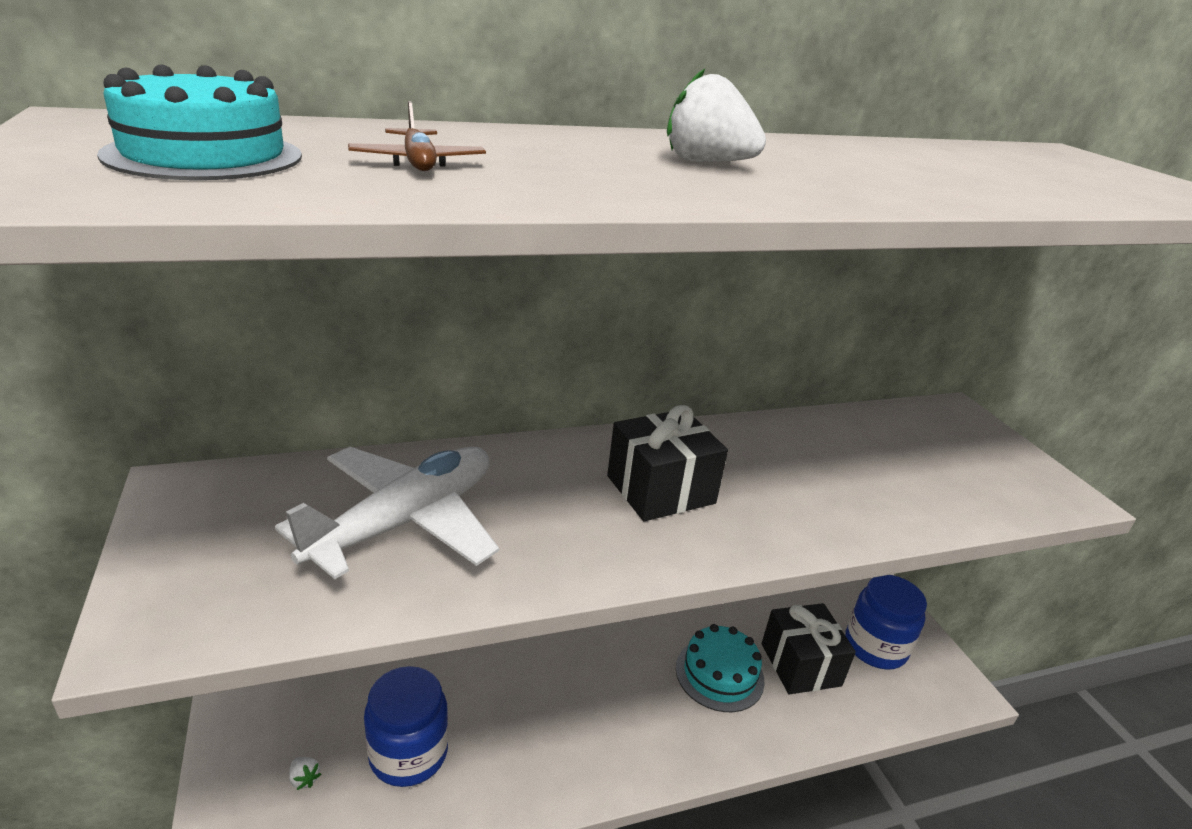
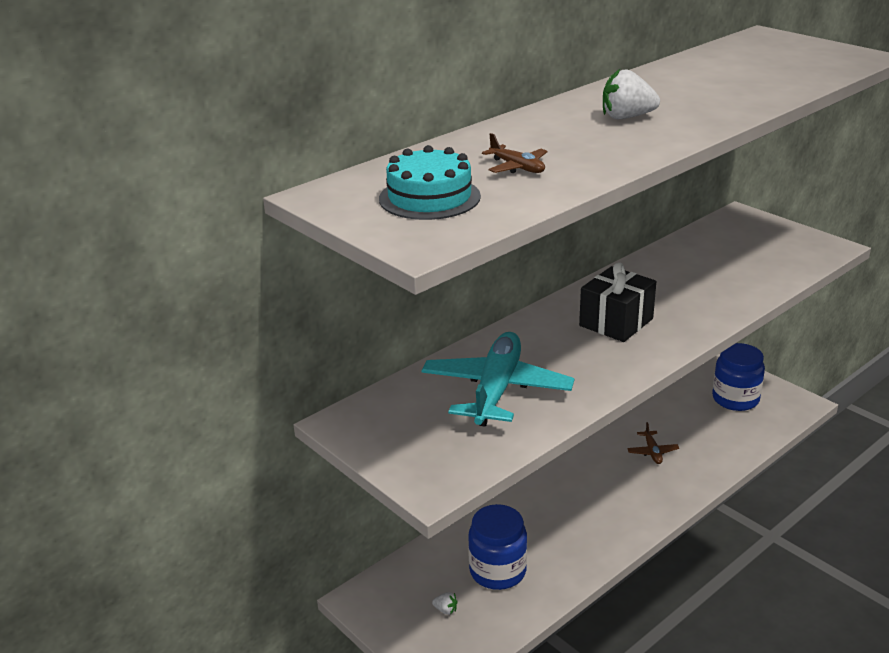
camera: 20 degrees left, 0 degrees up
(405, 522) = (496, 390): white plane -> turquoise plane
(719, 674) = (652, 452): turquoise cake -> brown plane
(800, 664) = (697, 427): black gift -> none

